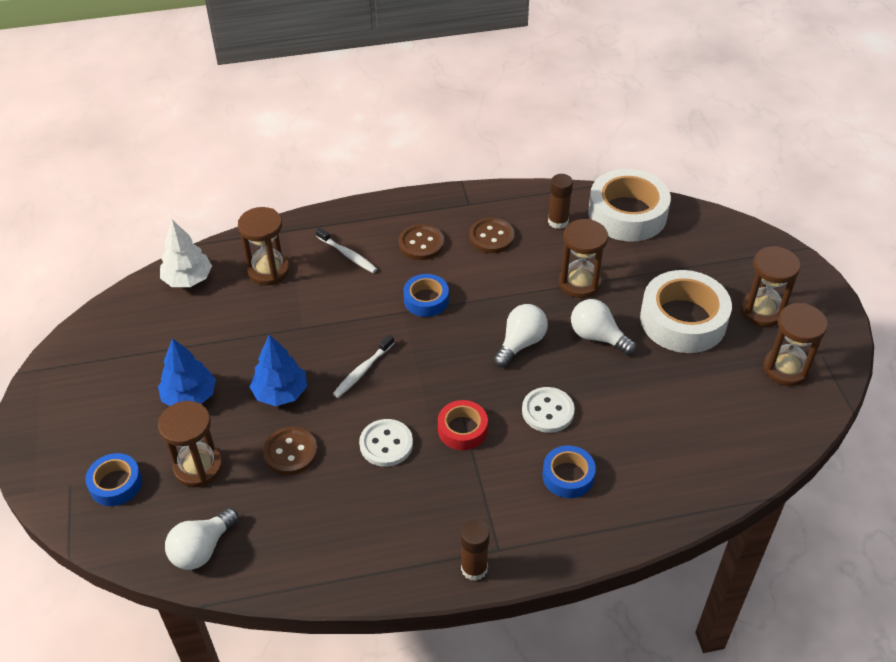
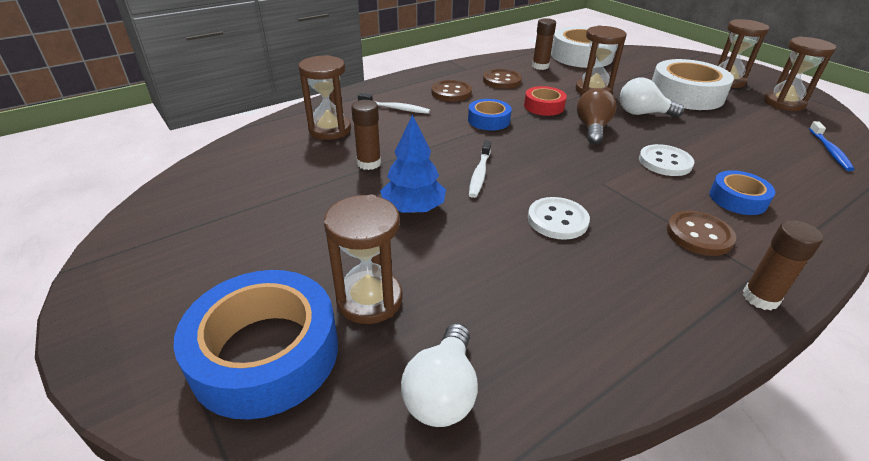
camera: 25 degrees left, 10 degrees down
(116, 484) = (265, 353): blue tape -> blue tape, size x1.87
(188, 279) = (250, 150): white tree -> none
(190, 396) = (312, 236): blue tree -> none
(277, 327) = (369, 163): none -> brown glue stick
(290, 452) = (467, 254): brown button -> brown button (699, 235)
(462, 429) = (613, 191): red tape -> red tape (544, 106)
(520, 343) = (592, 128): white light bulb -> brown light bulb
(741, 452) = (829, 150): none -> blue toothbrush

